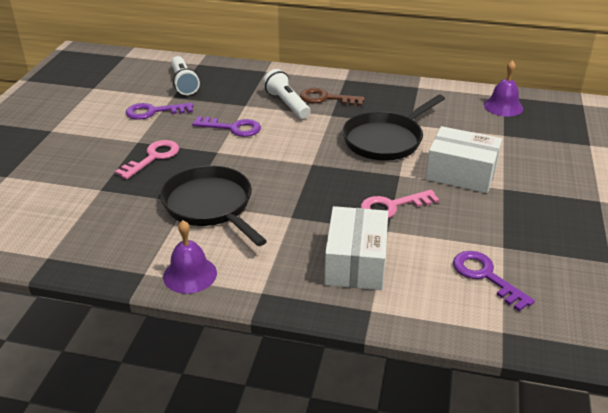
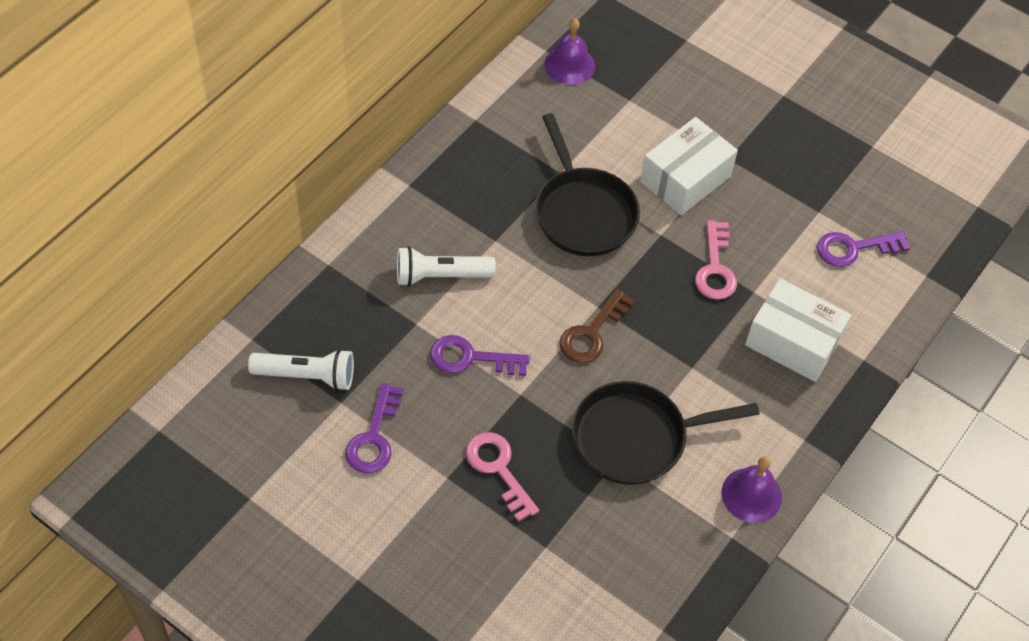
camera: 70 degrees left, 20 degrees up
(233, 128) = (470, 358): purple key -> purple key turned 120 degrees counterclockwise
(326, 98) = (450, 228): brown key -> brown key (591, 333)

